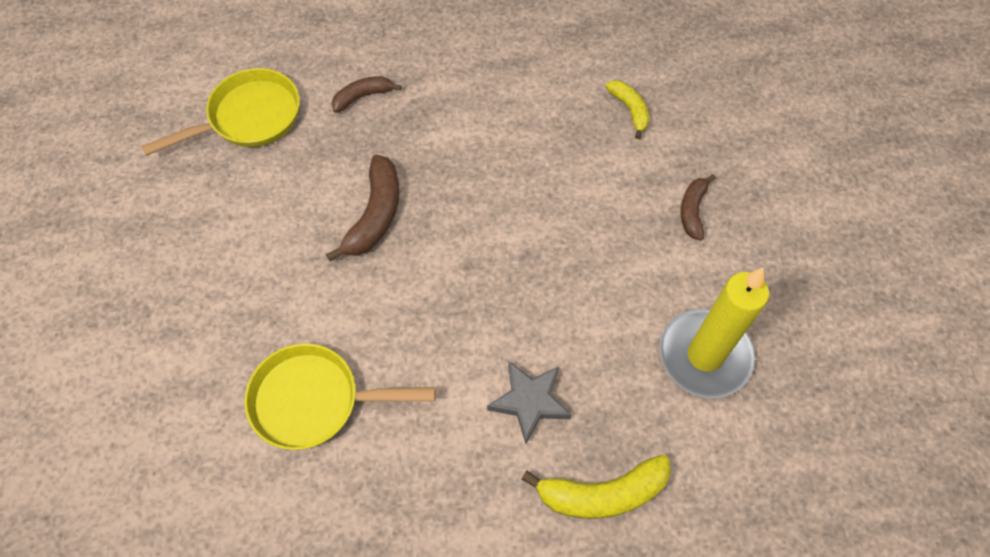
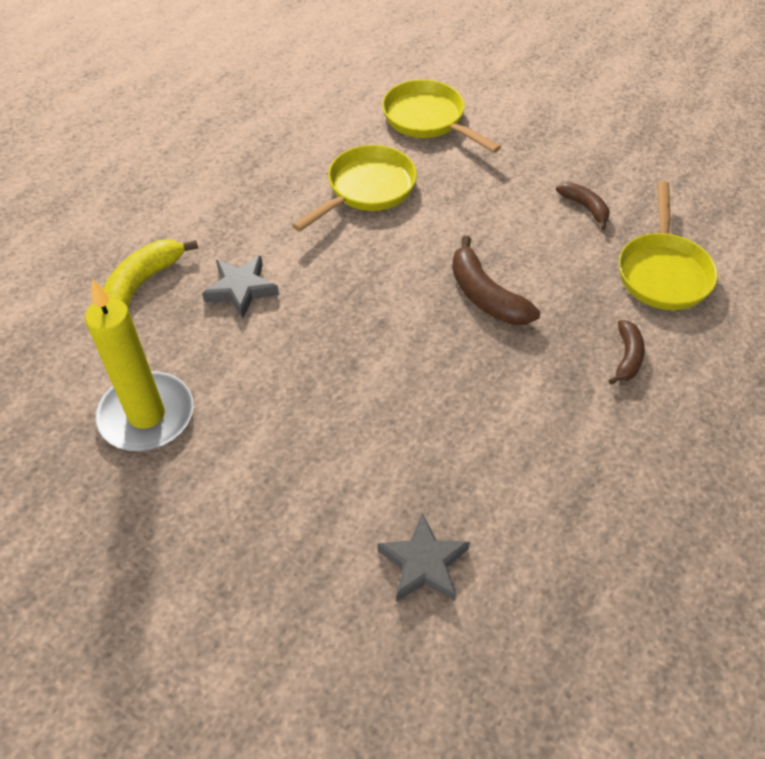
camera: 130 degrees right, 10 degrees down
(154, 426) = (428, 120): none -> yellow pan
(630, 110) = (423, 563): yellow banana -> grey star
(693, 210) = (265, 519): brown banana -> brown banana (585, 207)

